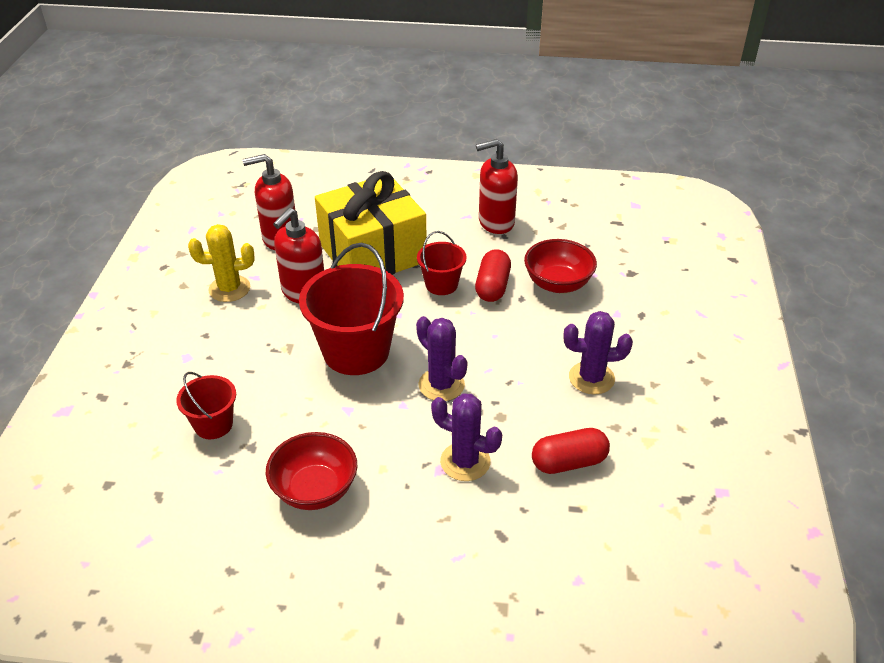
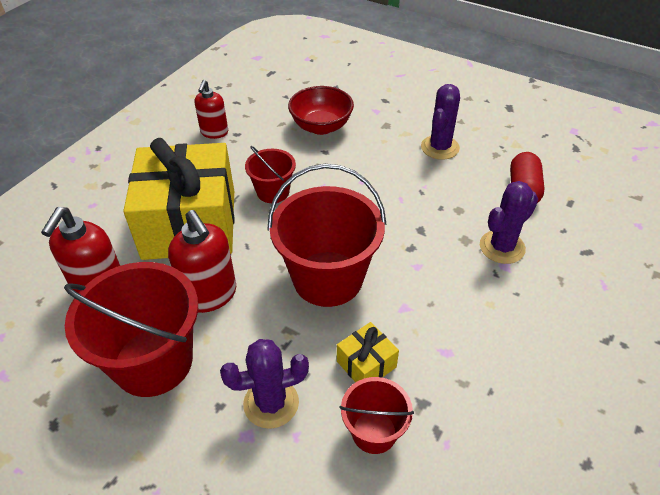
camera: 65 degrees left, 5 degrees up
(229, 289) = (153, 361): yellow cactus -> red bucket
(275, 402) = (366, 364): none -> yellow gift
(315, 490) = (501, 363): red bowl -> none
(441, 385) = (404, 233): purple cactus -> purple cactus (271, 403)
(492, 287) = (299, 162): red capsule -> none
(495, 222) = (214, 132): red soap dispenser -> red soap dispenser, size x0.66

